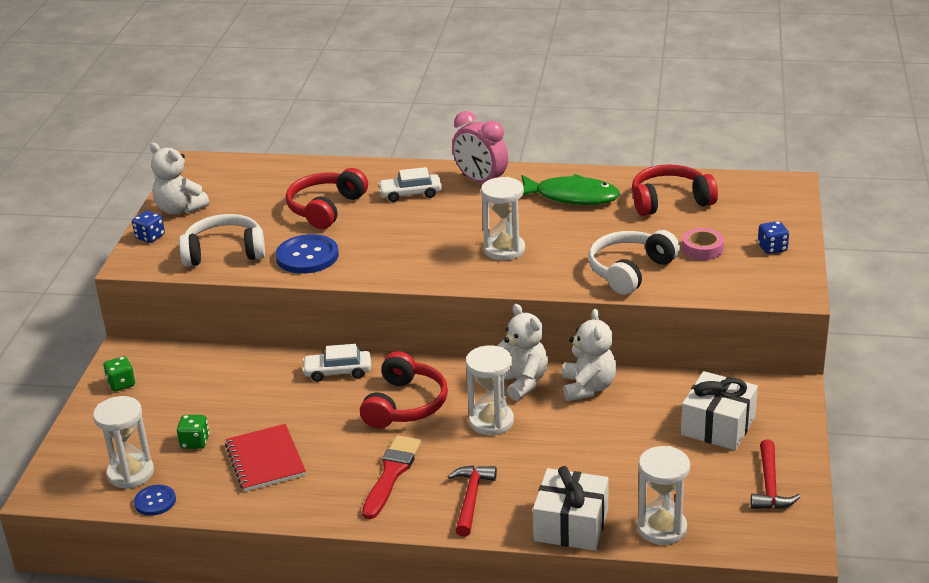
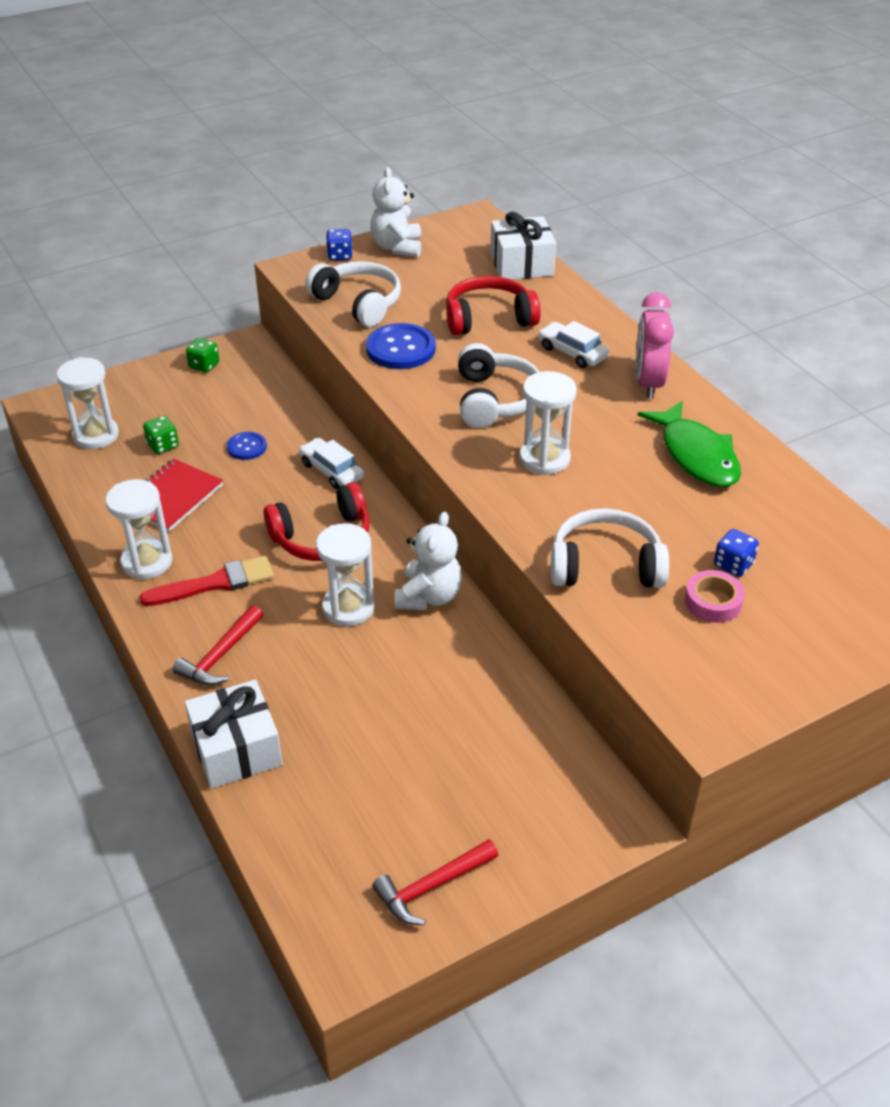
camera: 50 degrees right, 10 degrees up
(155, 501) = (71, 468): blue button -> blue button (246, 447)
(419, 242) = (495, 400): none -> white headphones
(471, 499) = (220, 655): red hammer -> red hammer turned 150 degrees clockwise
(588, 387) = (467, 649): white teddy bear -> none
(661, 528) = (285, 825): white hourglass -> white hourglass (147, 562)
(670, 201) = (779, 530): red headphones -> none
(718, 426) = (498, 788): white gift -> white gift (521, 264)
(772, 248) = (782, 660): blue dice -> blue dice (733, 565)

